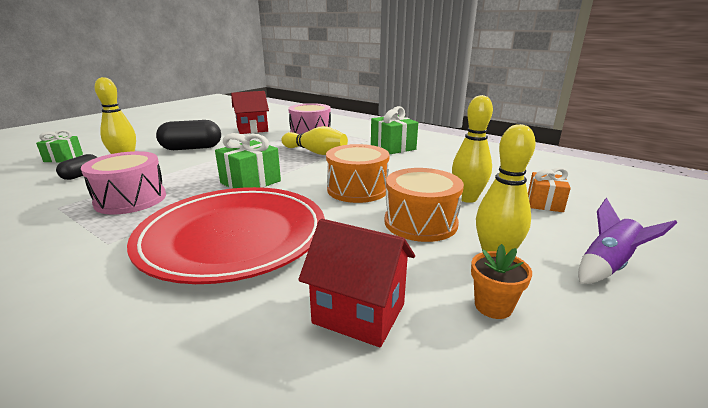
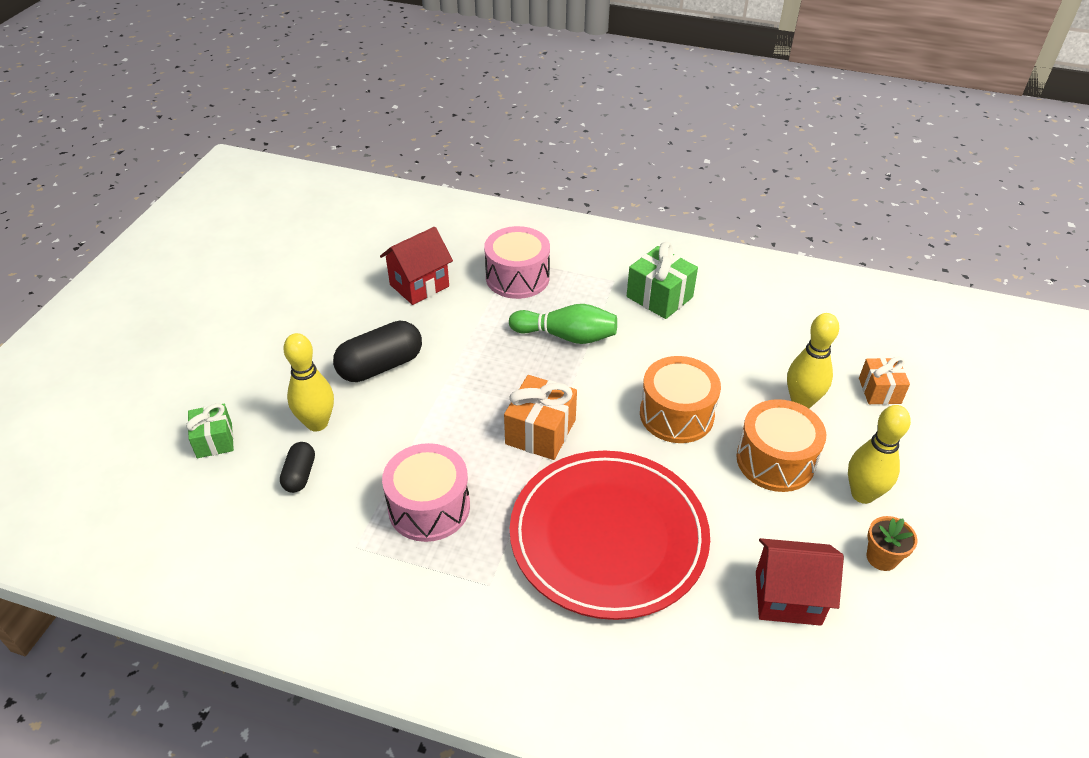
camera: 20 degrees left, 20 degrees up
(250, 182) = (540, 432): green gift -> orange gift
(315, 152) = (566, 336): yellow bowling pin -> green bowling pin
(607, 266) = (953, 481): purple rocket -> none

